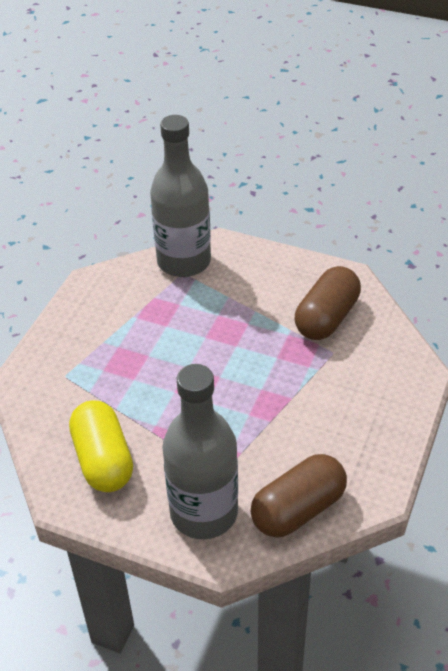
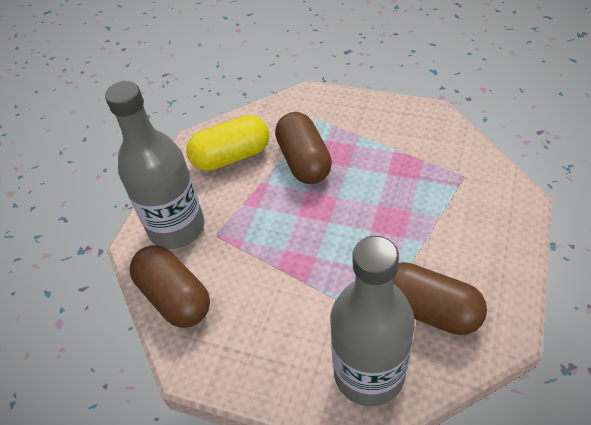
camera: 90 degrees right, 5 degrees up
(130, 391) = (304, 161): none -> brown capsule
(184, 261) = (481, 174): grey bottle -> grey bottle (369, 373)

